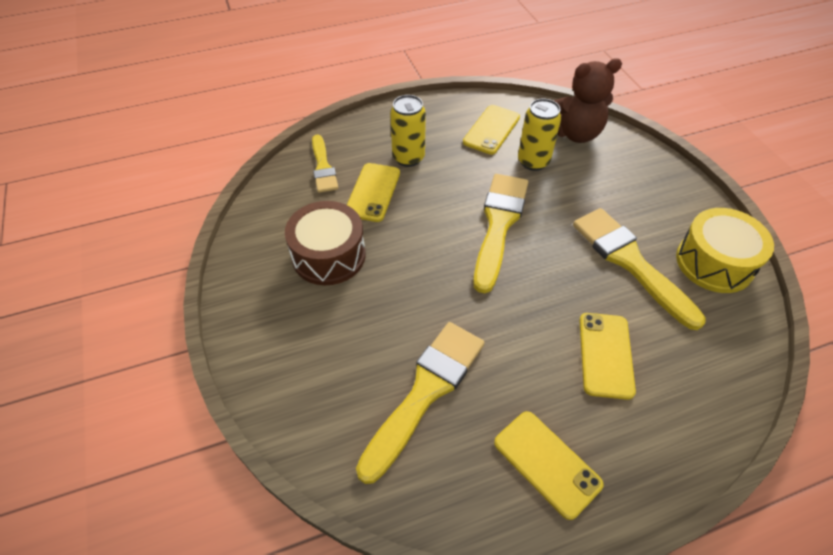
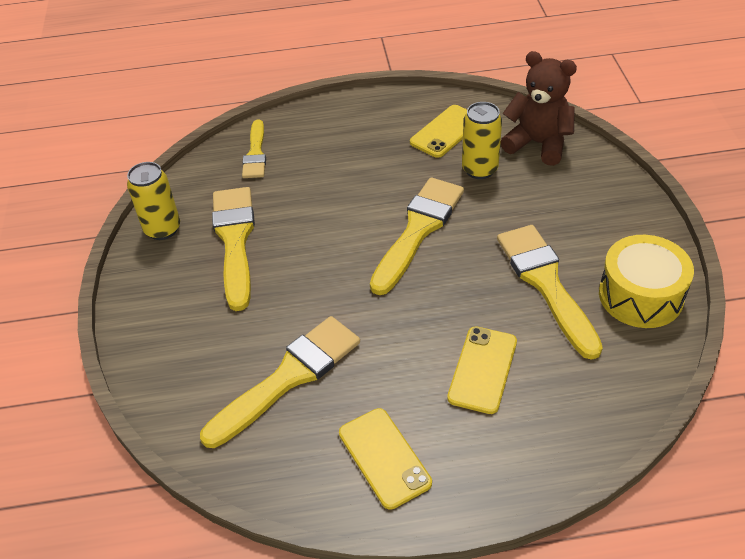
camera: 15 degrees right, 5 degrees down
(329, 255) = (235, 240): brown drum -> yellow brush
(373, 192) = (298, 184): yellow phone -> none
(408, 158) = (346, 152): yellow can -> yellow can (162, 229)
(575, 133) = (538, 144): brown teddy bear -> brown teddy bear turned 150 degrees counterclockwise

